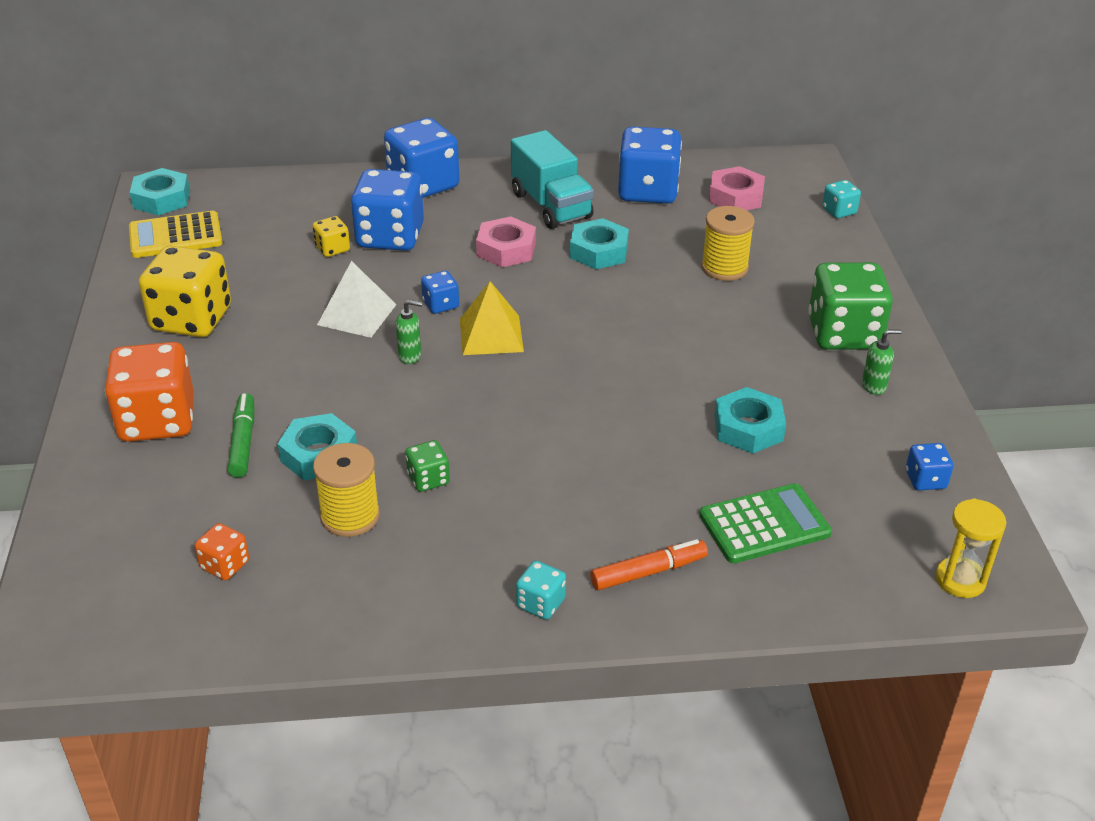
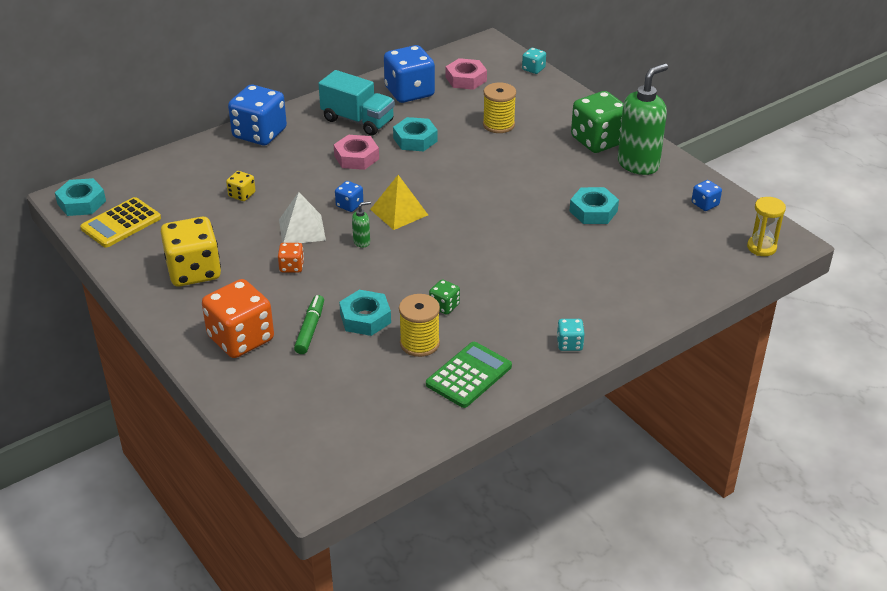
camera: 30 degrees left, 0 degrees up
(225, 565) = (374, 398): orange dice -> orange dice (291, 267)
(243, 441) = (310, 329): green marker -> green marker turned 45 degrees clockwise
(390, 237) = (272, 174): blue dice -> none
(648, 572) = (610, 305): orange marker -> none
(764, 524) = (646, 258): green calculator -> green calculator (469, 375)
(874, 386) = (638, 164): green soap dispenser -> green soap dispenser, size x2.42

